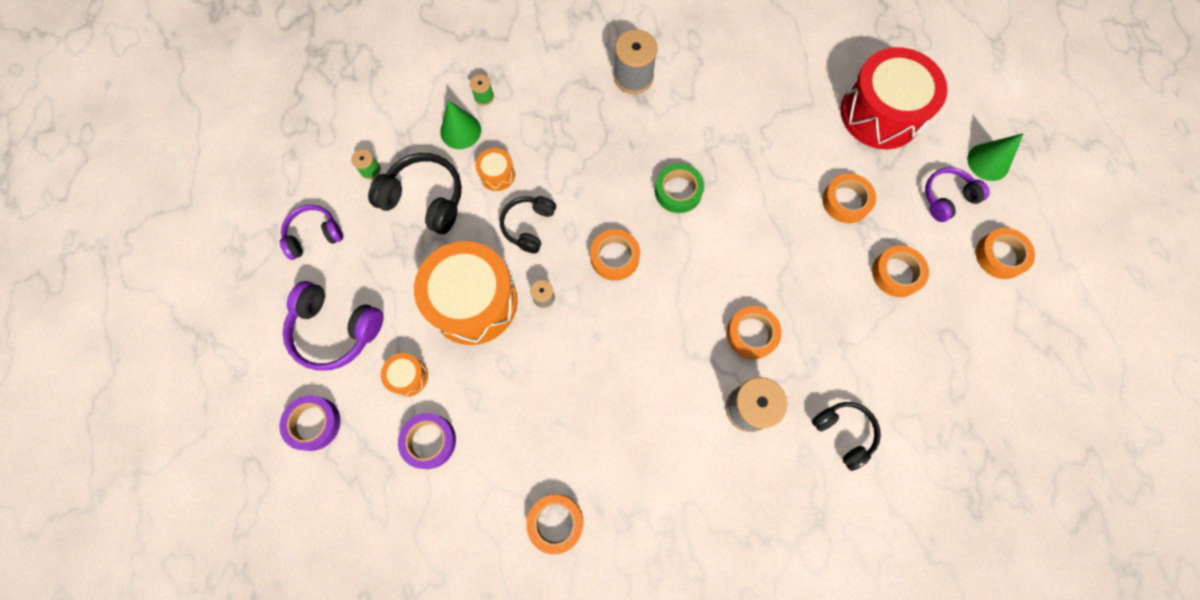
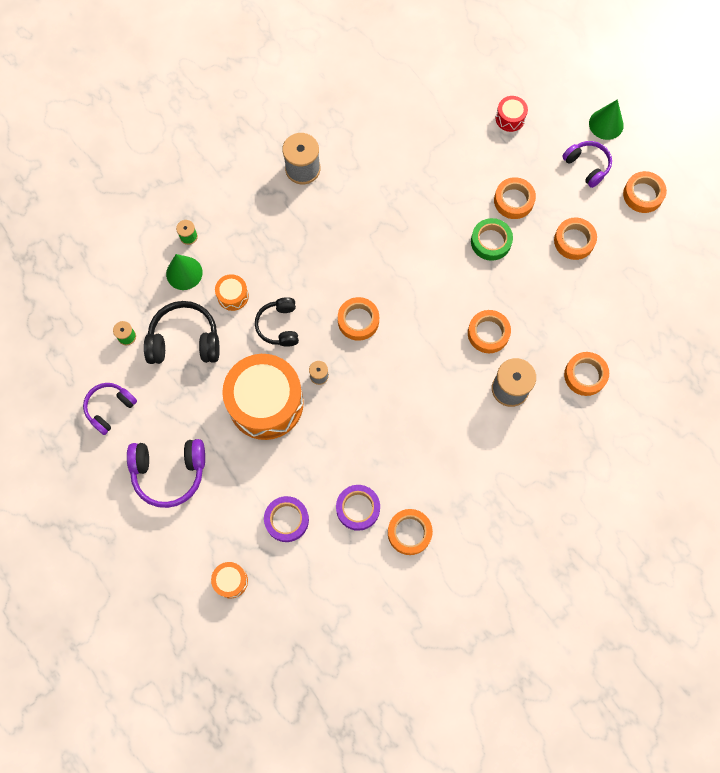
camera: 25 degrees left, 0 degrees up
(313, 423) = (191, 548): purple tape -> purple tape (358, 508)
(408, 377) = (245, 481): orange drum -> orange drum (231, 581)
(678, 191) = (382, 247): green tape -> green tape (491, 241)
(844, 433) = (585, 375): black headphones -> orange tape
(880, 113) = (510, 118): red drum -> red drum, size x0.43
(947, 198) = (587, 166): purple headphones -> purple headphones turned 105 degrees clockwise

